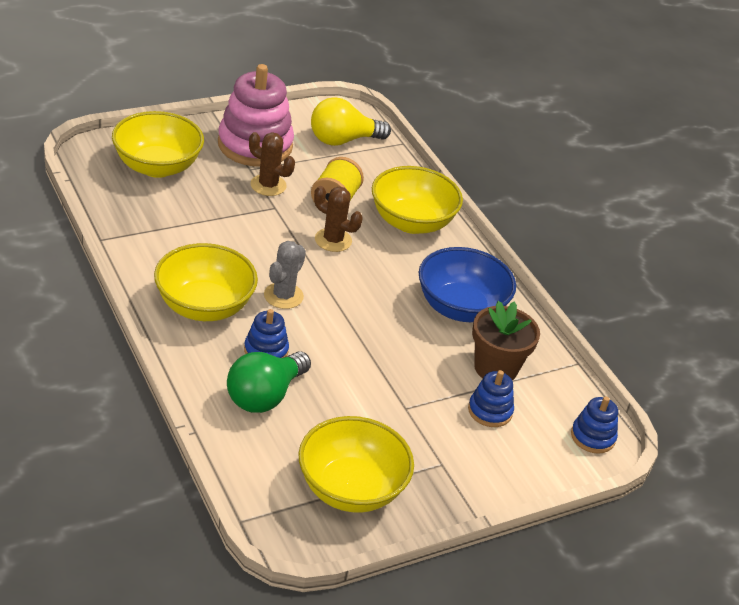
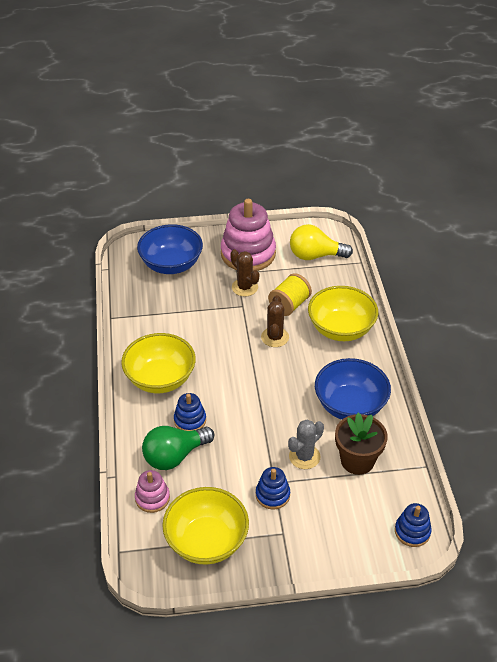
camera: 25 degrees right, 5 degrees up
(157, 166) = (171, 265): yellow bowl -> blue bowl
(257, 450) = (152, 498): none -> pink stacking toy
(283, 296) = (220, 378): grey cactus -> grey cactus (304, 456)
(333, 240) = (275, 337): brown cactus -> brown cactus turned 45 degrees clockwise
(490, 411) = (338, 496): blue stacking toy -> blue stacking toy (272, 495)

